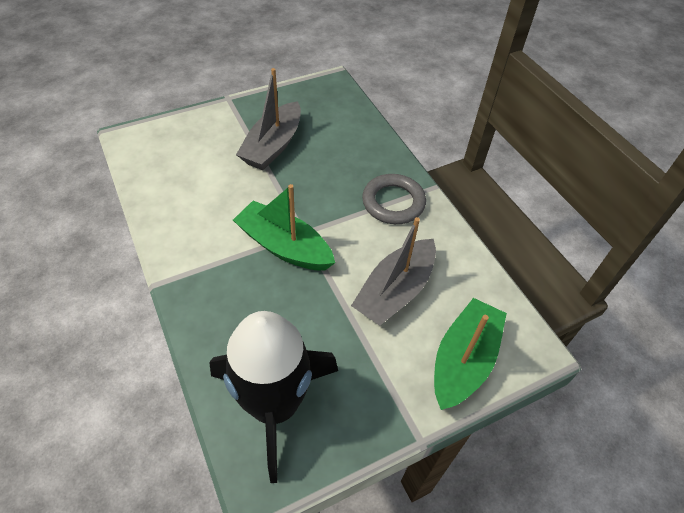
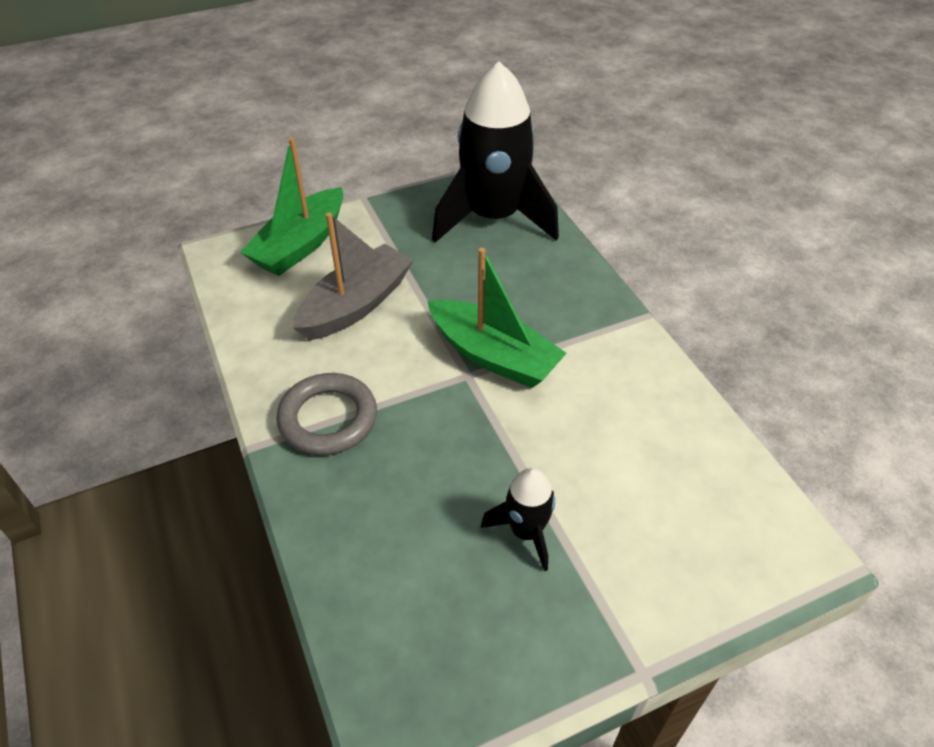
camera: 175 degrees left, 5 degrees down
(273, 146) = (526, 531): grey boat -> black rocket

